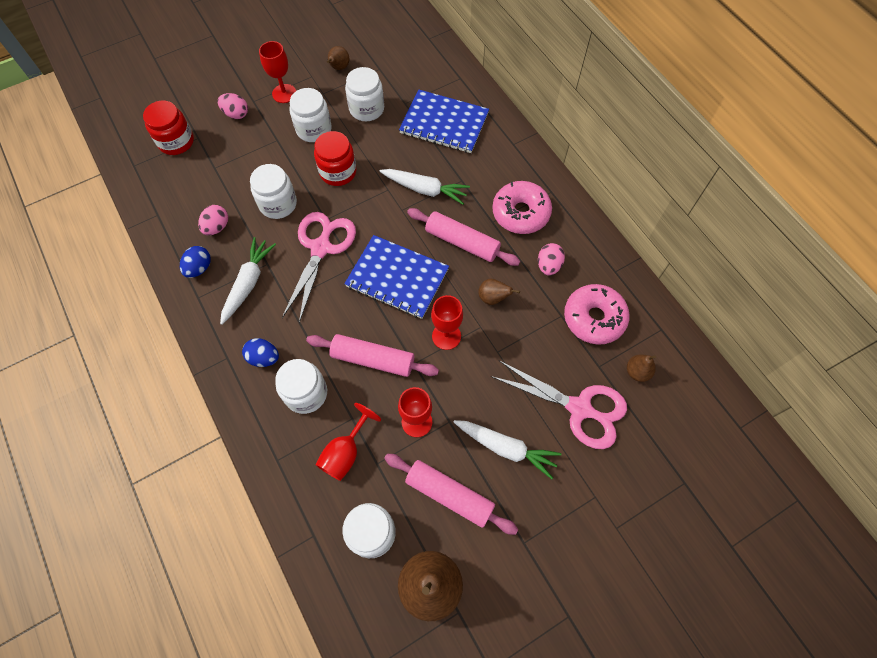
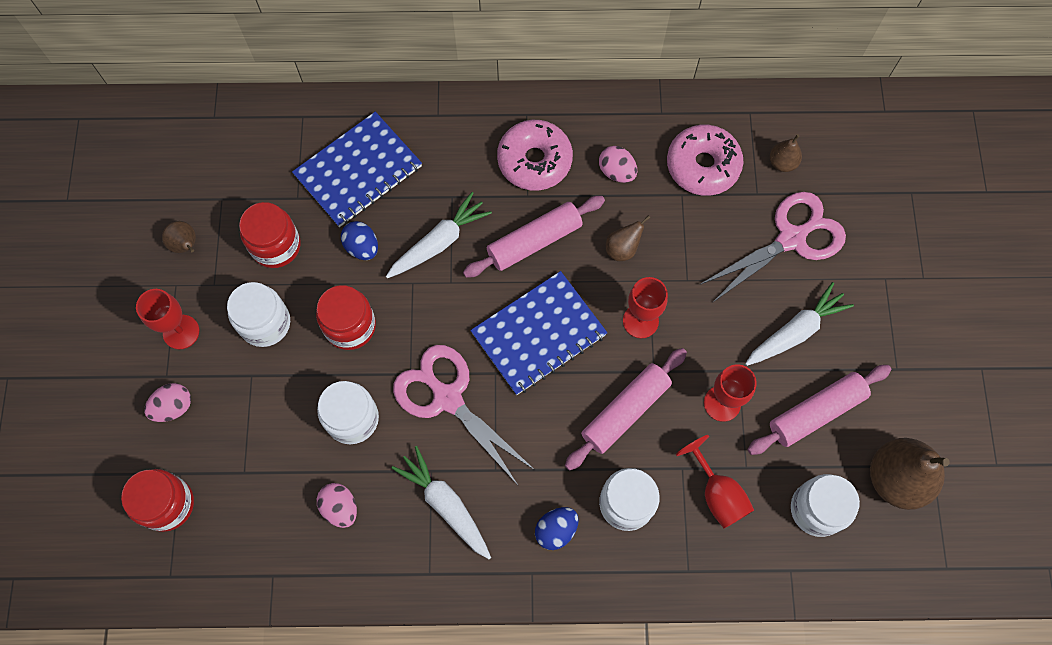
camera: 60 degrees left, 5 degrees up
(199, 268) = (388, 555): blue egg -> blue egg (362, 247)
(366, 109) = (276, 246): white jar -> red jar

